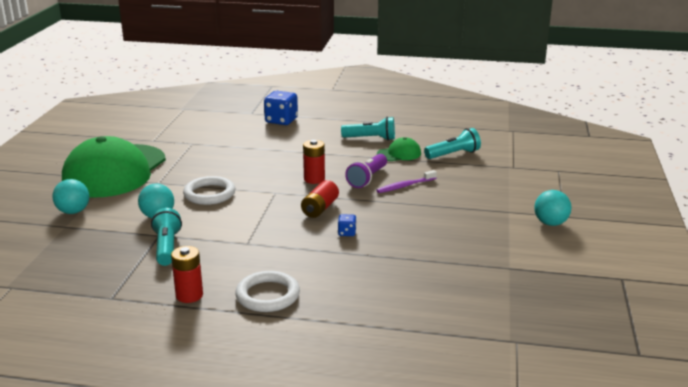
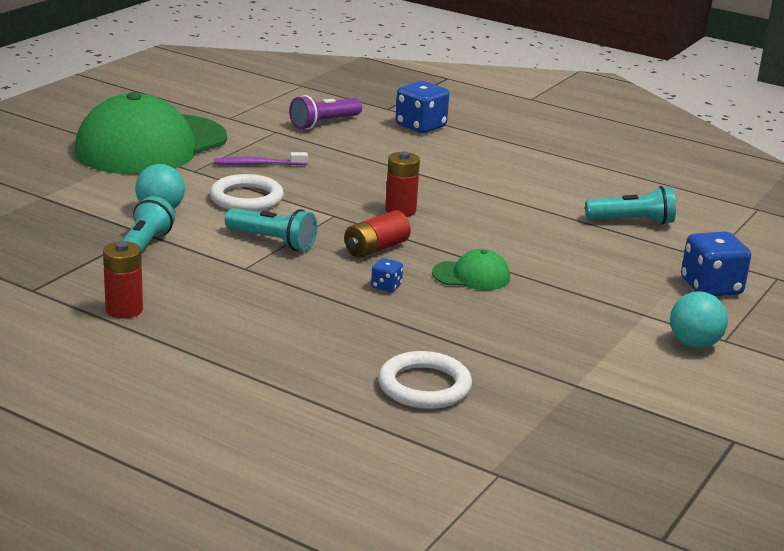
camera: 20 degrees right, 0 degrees up
(73, 211) = (65, 182): turquoise ball -> none
(267, 295) = (219, 334): white ring -> white ring (424, 386)
(367, 178) = (475, 226): purple flashlight -> purple flashlight (324, 123)
(370, 138) = (527, 175): turquoise flashlight -> turquoise flashlight (272, 241)
(399, 154) = (551, 204): green cap -> green cap (471, 276)
(405, 186) = (521, 247): purple toothbrush -> purple toothbrush (258, 164)
(529, 185) = (711, 287): none -> blue dice

